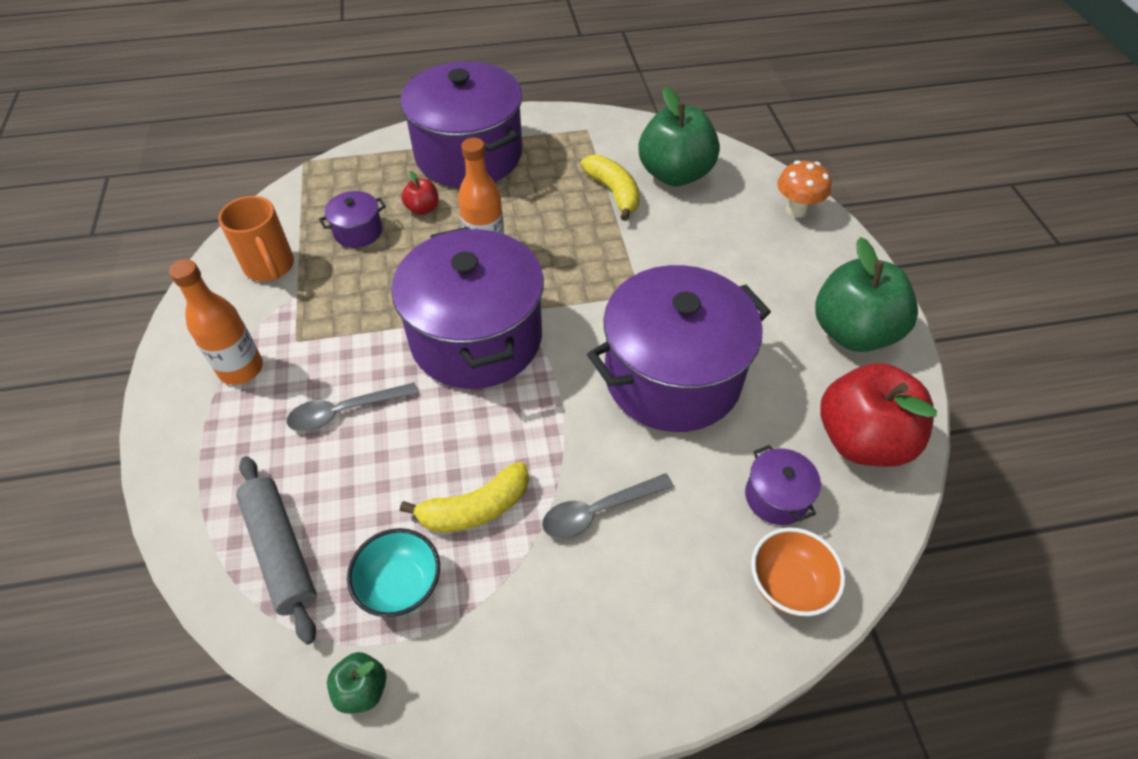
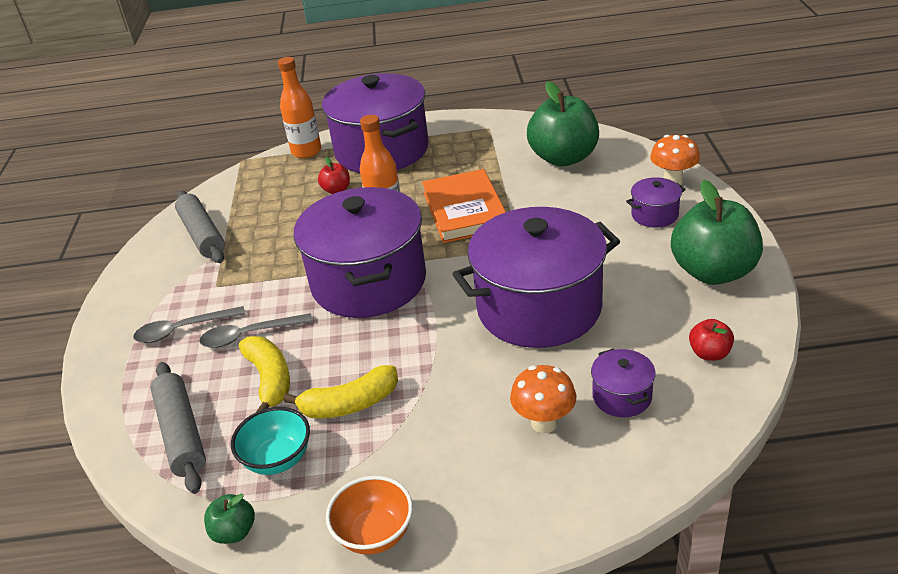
camera: 10 degrees right, 15 degrees down
(241, 369) = (168, 306): orange bottle -> orange bottle (306, 151)
(270, 267) = (202, 235): orange mug -> grey rolling pin
(358, 231) = (279, 208): purple pot -> purple pot (654, 215)
(574, 241) = (465, 210): none -> orange book
(598, 511) = (457, 406): grey spoon -> grey spoon (183, 330)
(613, 192) = (506, 173): yellow banana -> yellow banana (270, 379)
(696, 533) = (544, 423): none -> orange mushroom
(788, 585) = (623, 462): orange bowl -> orange bowl (375, 534)
(861, 440) = (709, 353): red apple -> red apple, size x0.45

